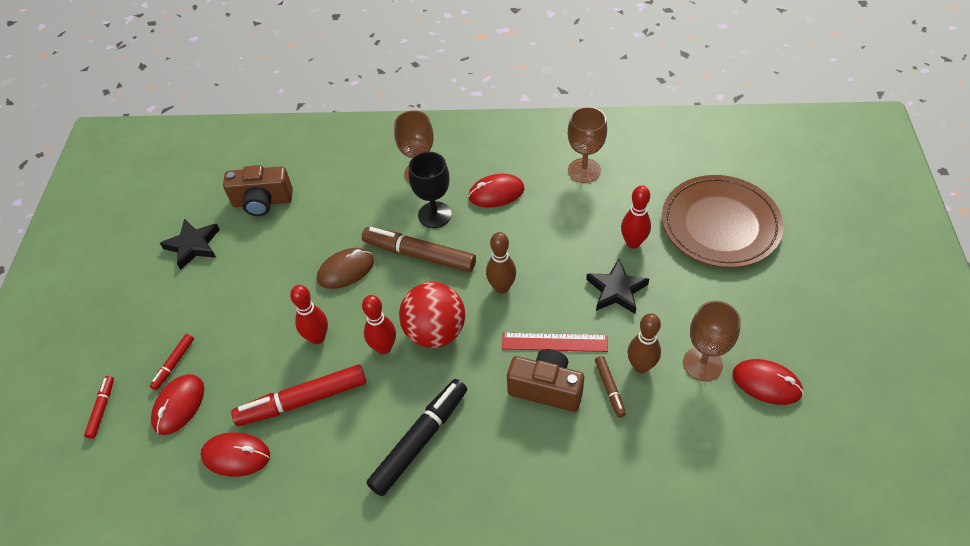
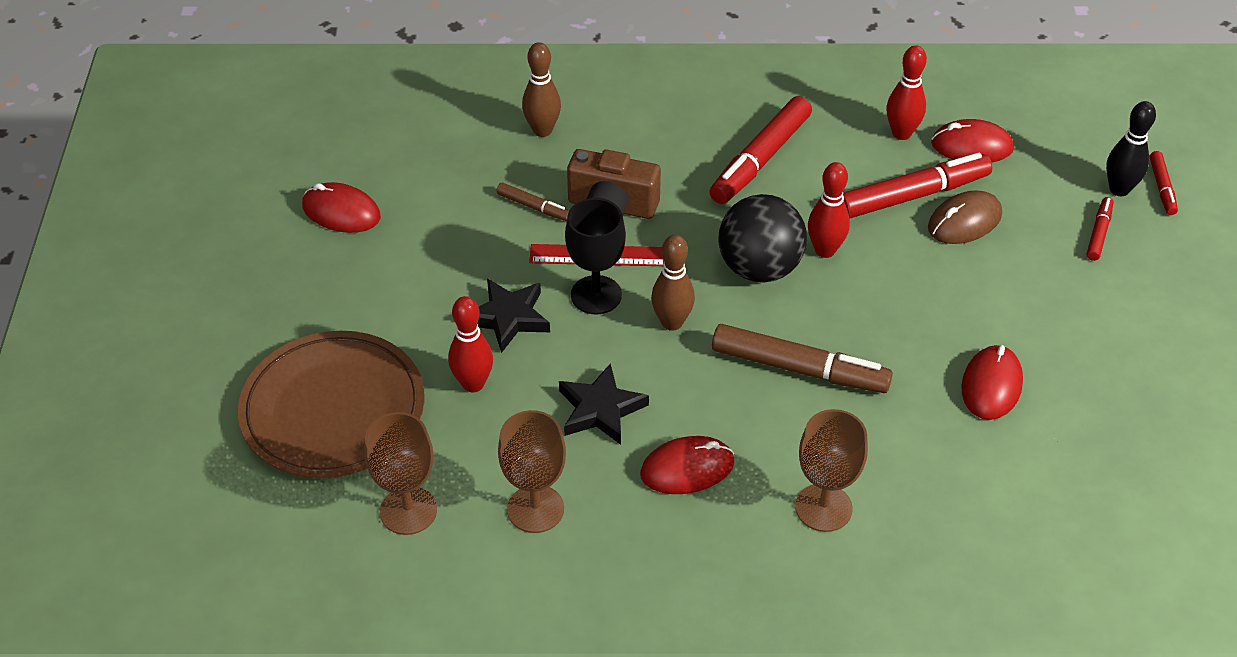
camera: 175 degrees right, 5 degrees down
(136, 407) = (1119, 189): none -> black bowling pin
(179, 405) = (1066, 191): red mouse -> red mouse (991, 385)
(193, 246) = (1161, 386): black star -> black star (600, 409)
(262, 202) = (1083, 458): brown camera -> none
(317, 337) = (918, 262): red bowling pin -> red bowling pin (901, 133)
(346, 270) = (906, 348): brown mouse -> brown mouse (964, 221)
(420, 440) = (760, 159): black marker -> red marker
(434, 215) = (786, 432): black goblet -> black goblet (596, 295)
(435, 332) = (759, 268): red ball -> black ball
(609, 388) = (534, 207): brown marker -> brown marker turned 135 degrees clockwise
(641, 366) = (491, 229): brown bowling pin -> brown bowling pin (542, 130)
(702, 364) = (413, 232): brown goblet -> brown goblet (408, 511)

